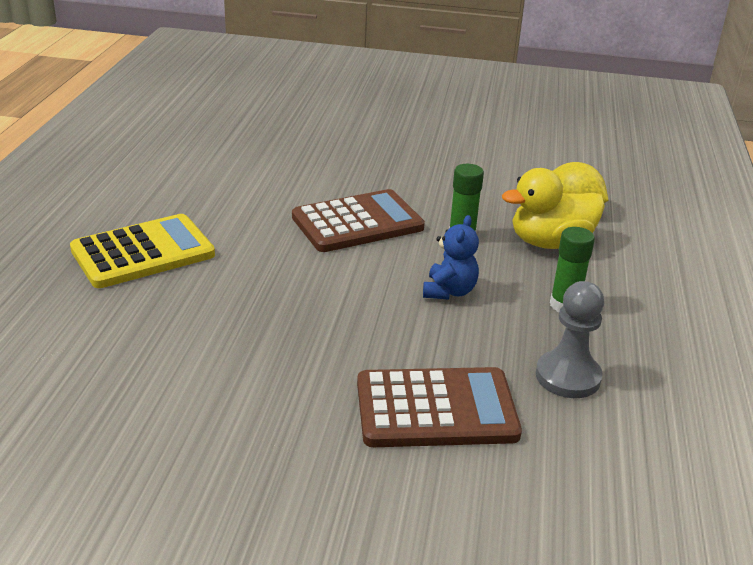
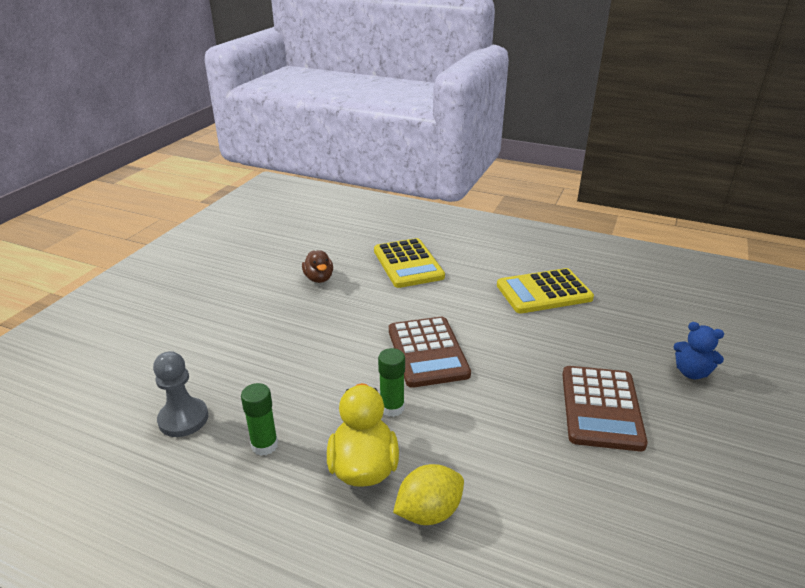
camera: 105 degrees right, 0 degrees up
(198, 330) = (319, 278): none -> brown duck
(209, 158) = (544, 292): none -> yellow calculator
(436, 409) = (196, 351): brown calculator -> brown calculator (601, 408)
(449, 291) = (313, 382): blue teddy bear -> blue teddy bear (691, 372)

